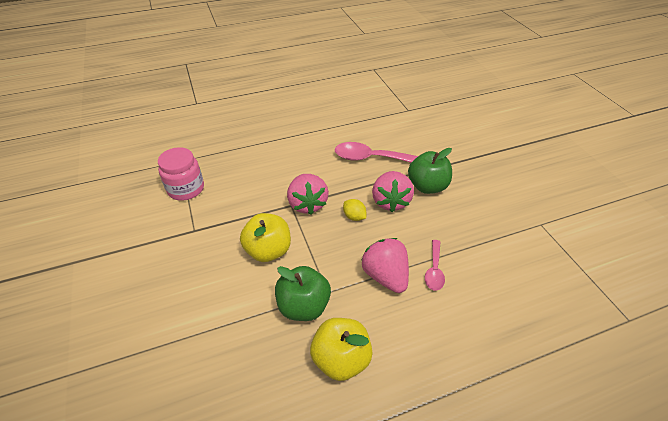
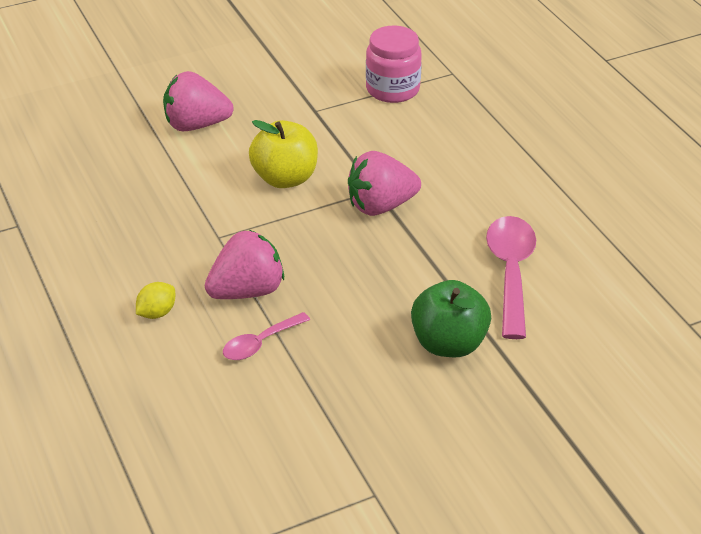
camera: 85 degrees right, 5 degrees down
(303, 306) = (196, 218): green apple -> none
(341, 359) = (122, 254): yellow apple -> none
(354, 217) = (360, 256): yellow lemon -> yellow lemon (157, 313)
(390, 201) = (402, 297): pink strawberry -> pink strawberry (196, 125)
(434, 270) = (260, 343): pink spoon -> pink spoon turned 45 degrees counterclockwise

